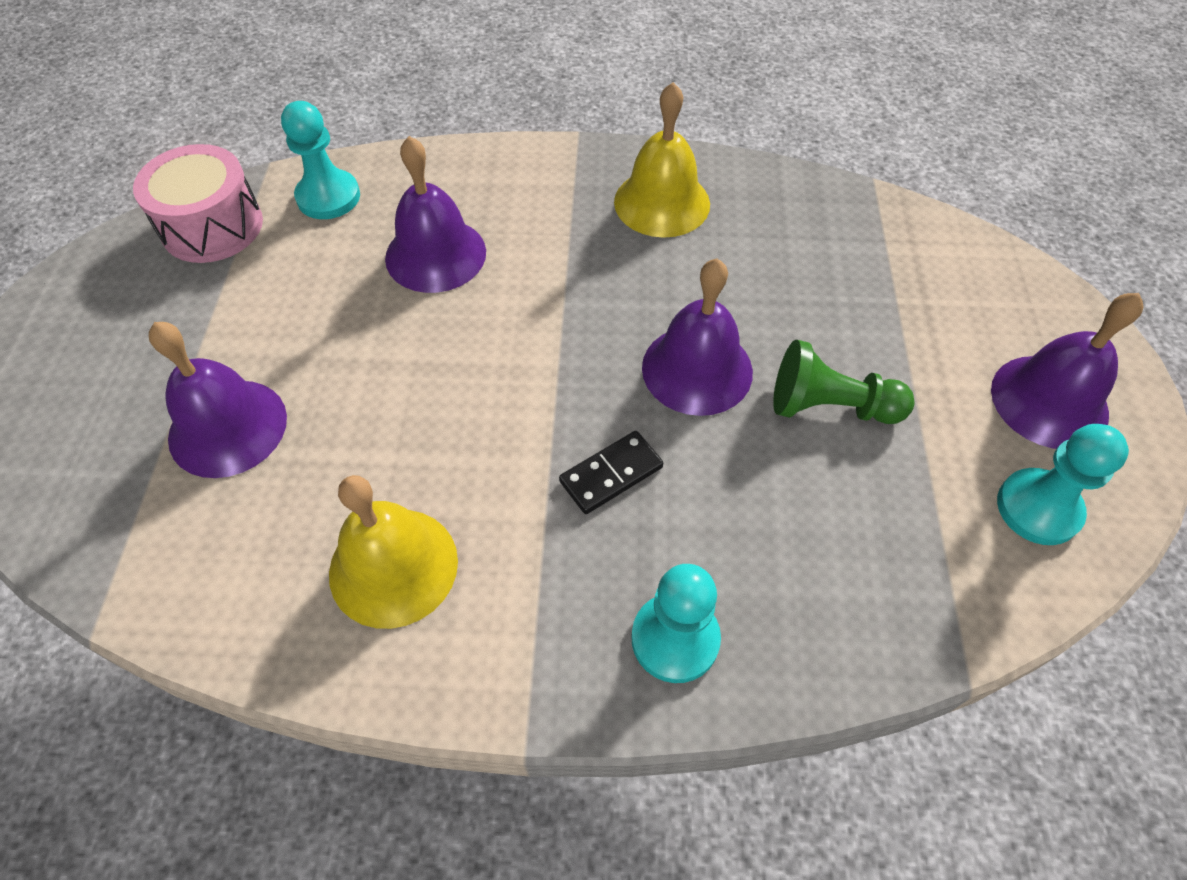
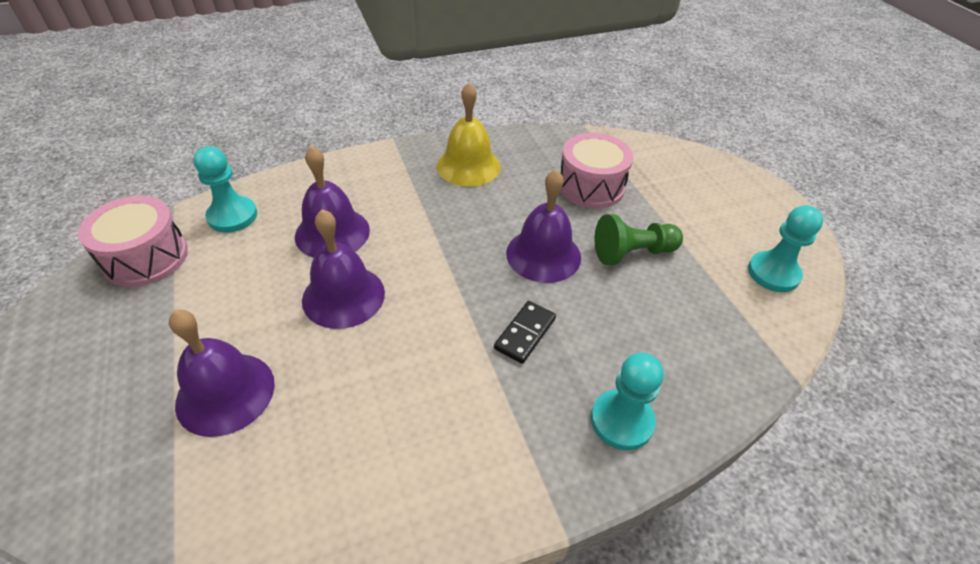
camera: 25 degrees left, 10 degrees down
(393, 566) = (406, 446): yellow bell -> none
(826, 283) = (591, 186): none -> pink drum
(1049, 401) = (744, 216): purple bell -> purple bell (343, 296)

